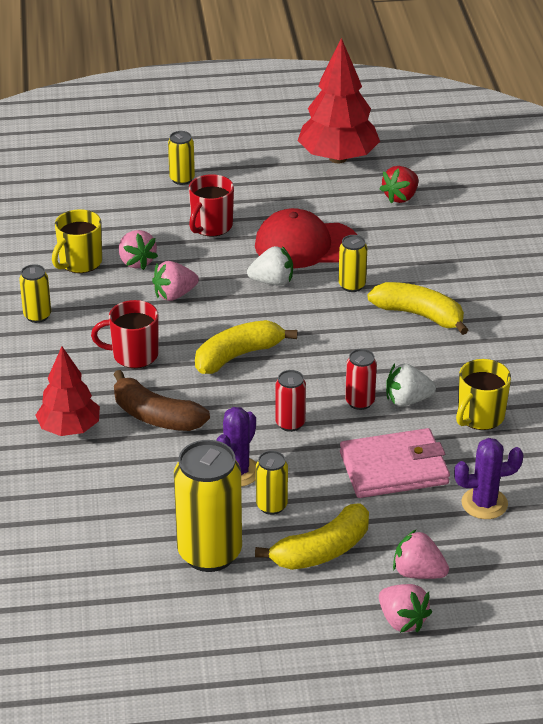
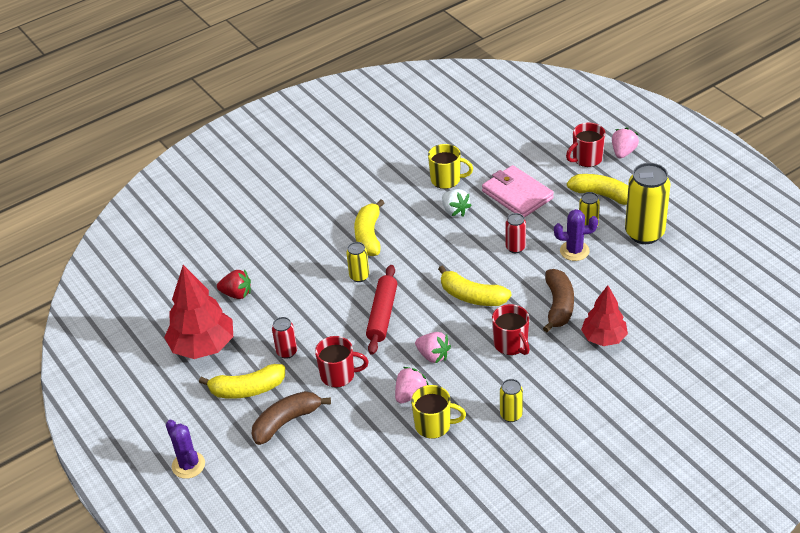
camera: 115 degrees left, 5 degrees up
(182, 179) = (286, 422): yellow can -> brown banana
(249, 168) = (247, 389): none -> yellow banana
(272, 281) = (382, 315): white strawberry -> red rolling pin
(306, 245) = (328, 316): red cap -> none
(360, 402) = (472, 228): red can -> red can (287, 352)
(418, 573) = (586, 159): pink strawberry -> red mug
(484, 503) = (516, 155): purple cactus -> purple cactus (188, 465)

